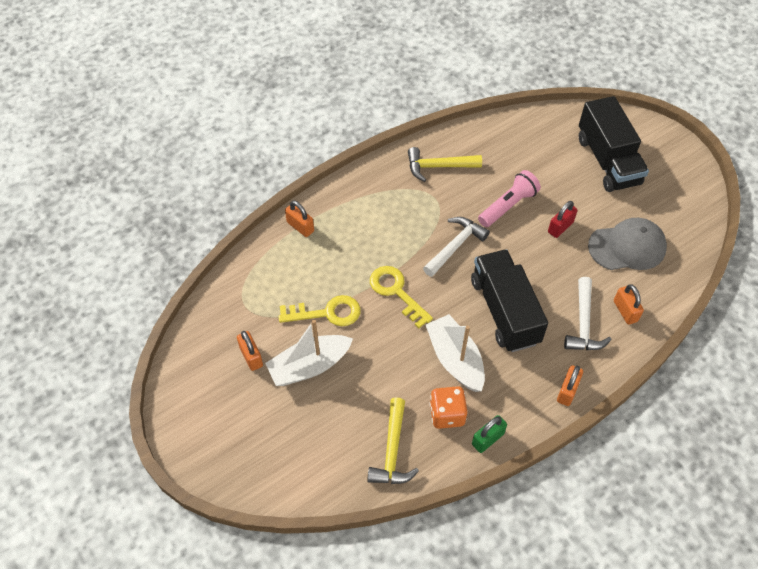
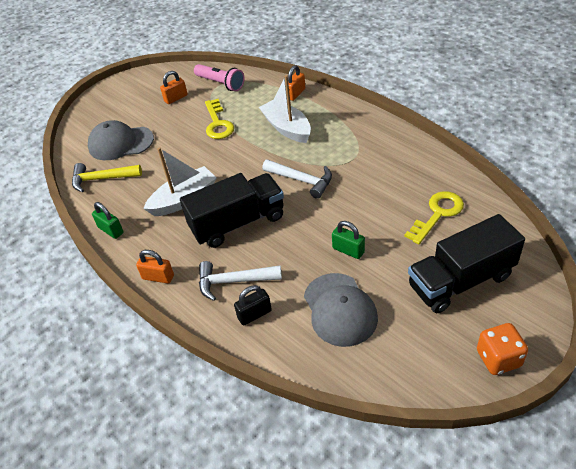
camera: 85 degrees right, 10 degrees down
(309, 366) = (170, 125): white boat -> white boat (287, 128)
(325, 428) = (120, 143): none -> grey cap
(396, 292) = (244, 155): yellow key -> yellow key (437, 214)
(438, 167) = (391, 154): yellow hammer -> none
(447, 414) = (133, 203): orange dice -> orange dice (498, 358)
(508, 206) = (362, 208): pink flashlight -> pink flashlight (220, 84)
(560, 227) = (348, 250): red padlock -> green padlock
(625, 311) = (254, 314): orange padlock -> black padlock

